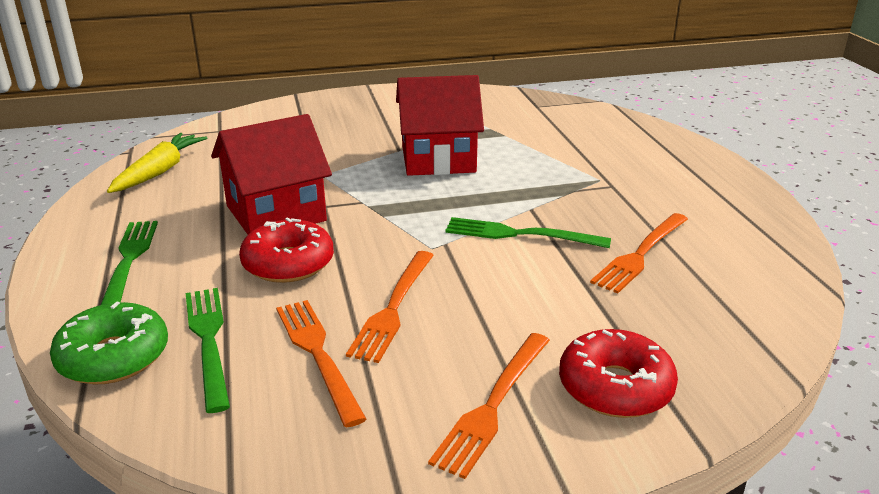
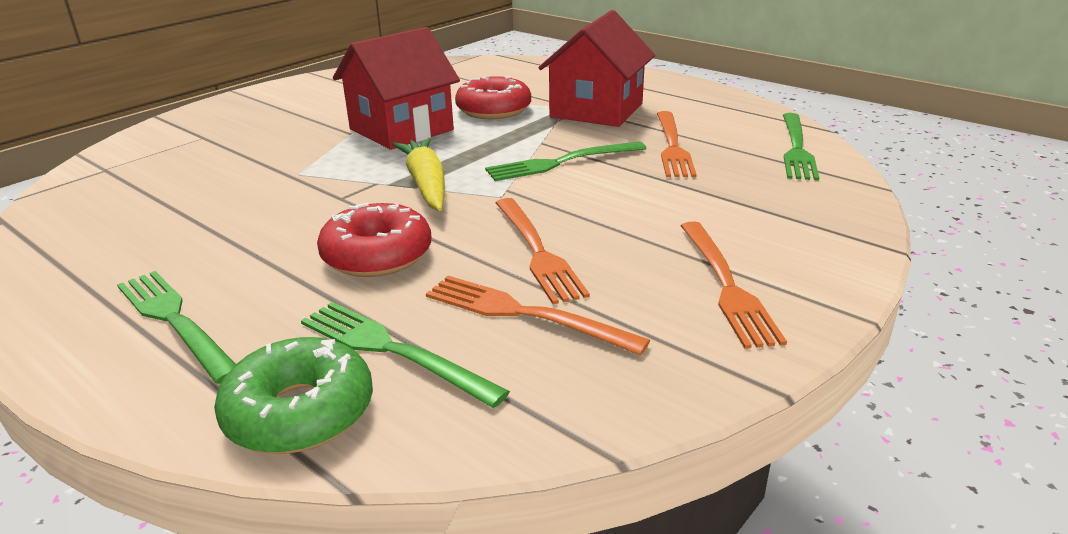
camera: 35 degrees left, 0 degrees up
(159, 172) = (80, 227): yellow carrot -> yellow carrot (426, 184)
(275, 213) = (296, 220): red house -> red house (596, 110)
(615, 387) = (788, 236): red donut -> red donut (494, 110)
(765, 302) = (796, 149): none -> green fork

